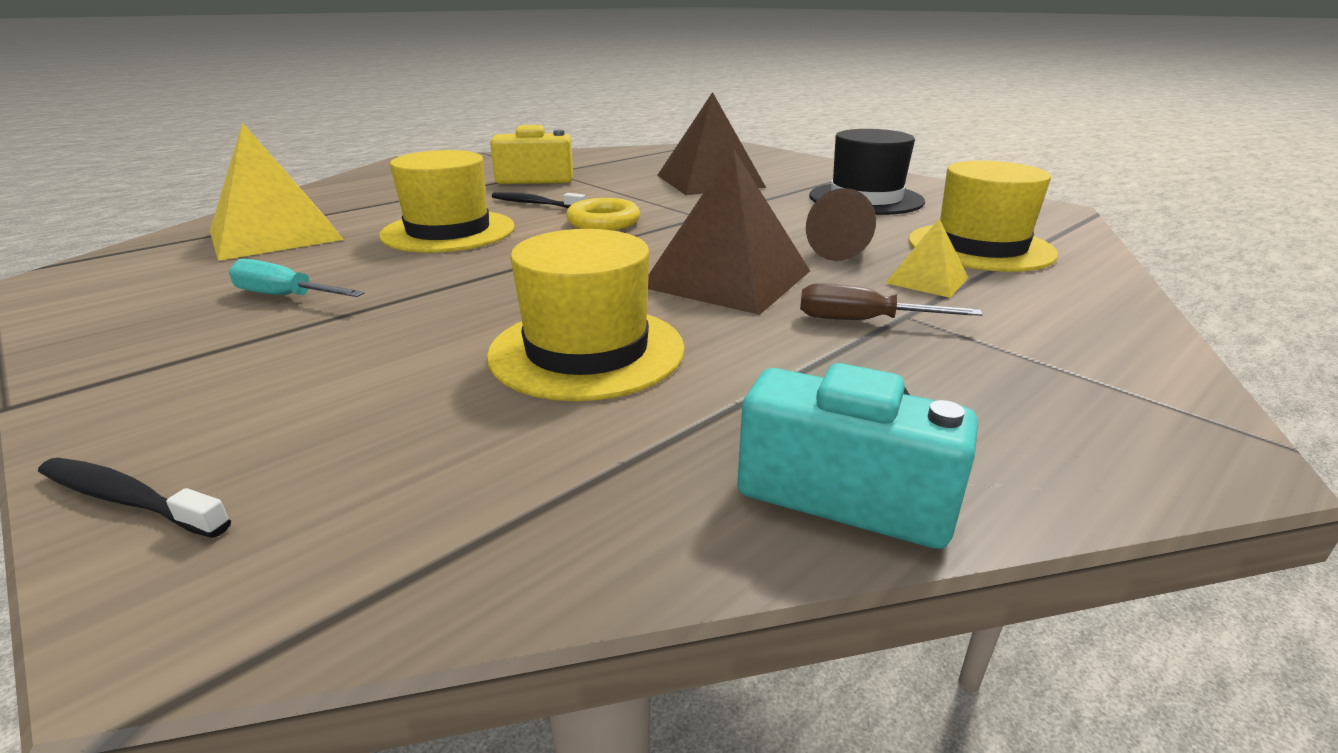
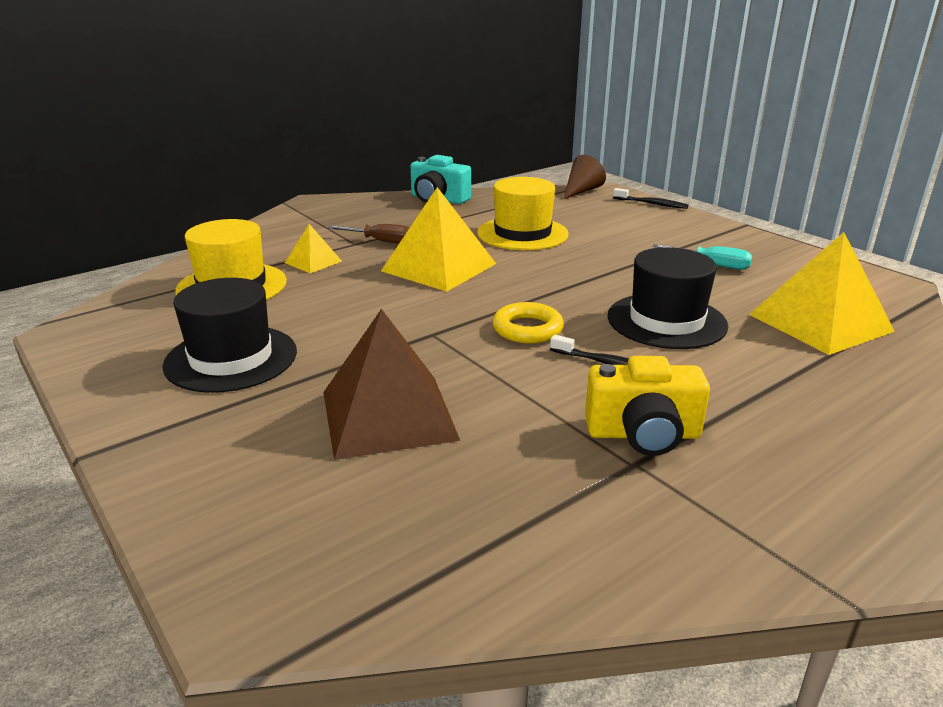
camera: 175 degrees left, 0 degrees up
(448, 231) = (666, 321): yellow hat -> black hat
(727, 278) = (438, 267): brown pyramid -> yellow pyramid
(844, 250) = (338, 287): brown cone -> brown cone (581, 191)

